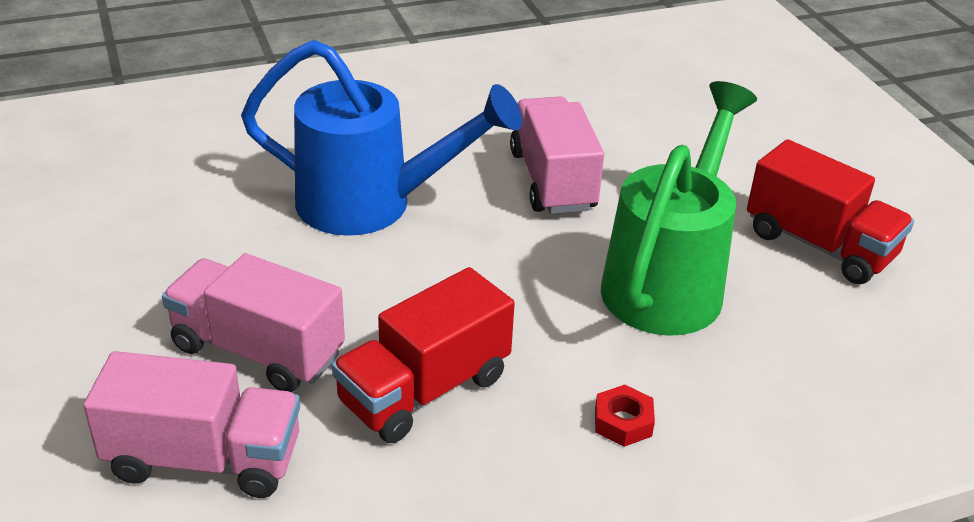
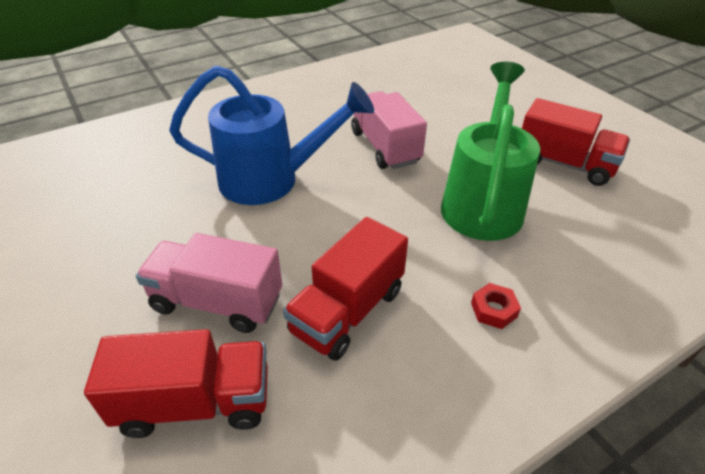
camera: 10 degrees left, 5 degrees up
(204, 459) = (195, 402): pink truck -> red truck

